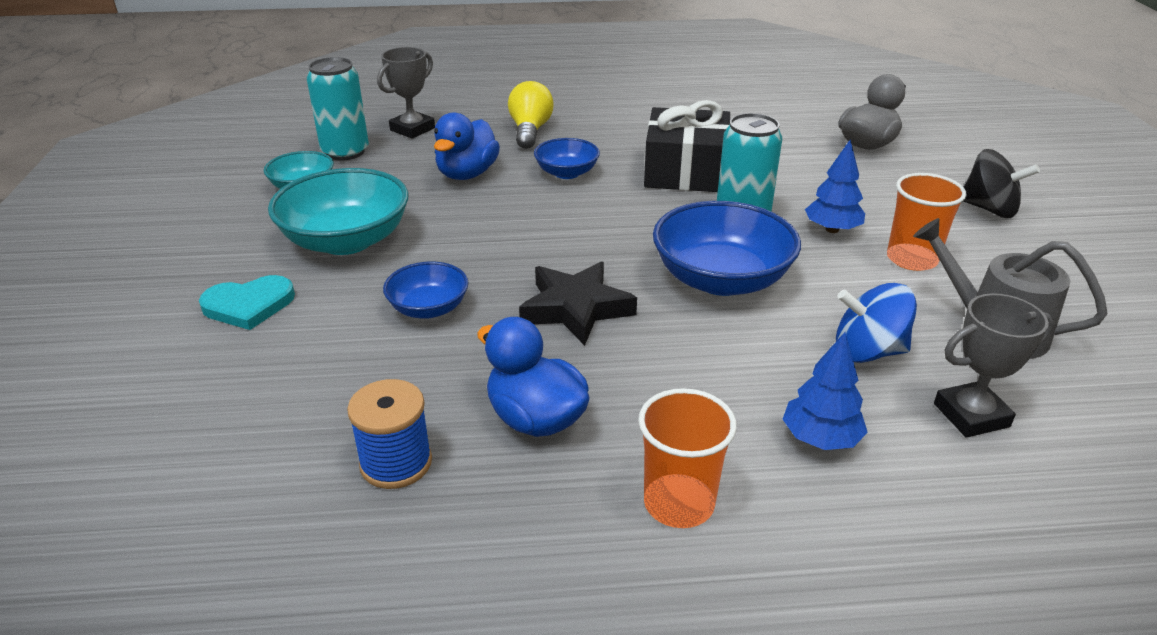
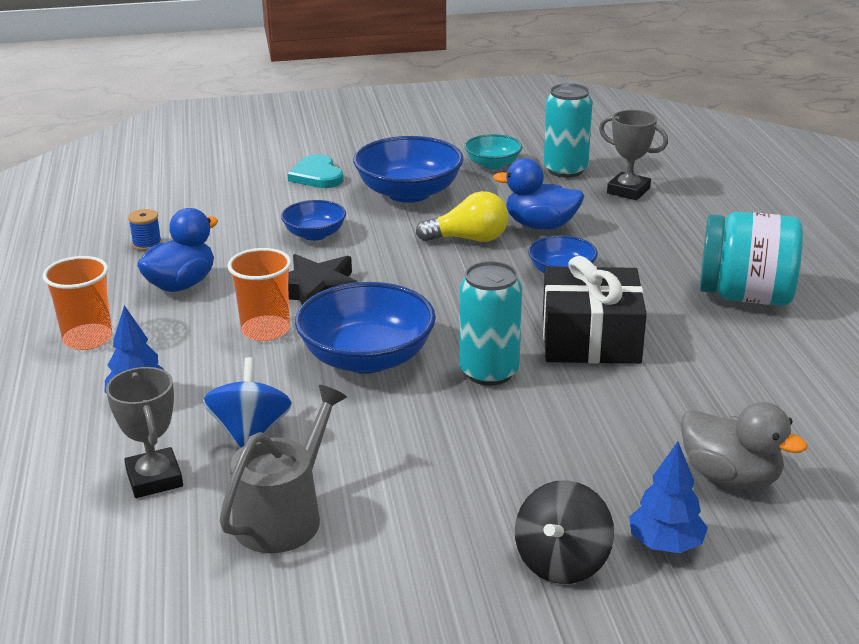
camera: 85 degrees right, 5 degrees down
(346, 240) = (409, 193): turquoise bowl -> blue bowl
(396, 463) = (147, 244): blue spool -> blue spool, size x0.64
(530, 131) = (654, 247): yellow light bulb -> yellow light bulb (469, 239)
(623, 109) = (745, 296): none -> turquoise jar
(832, 229) = (477, 429): blue tree -> blue tree (665, 544)
(911, 259) = (420, 478): orange cup -> orange cup (265, 330)

